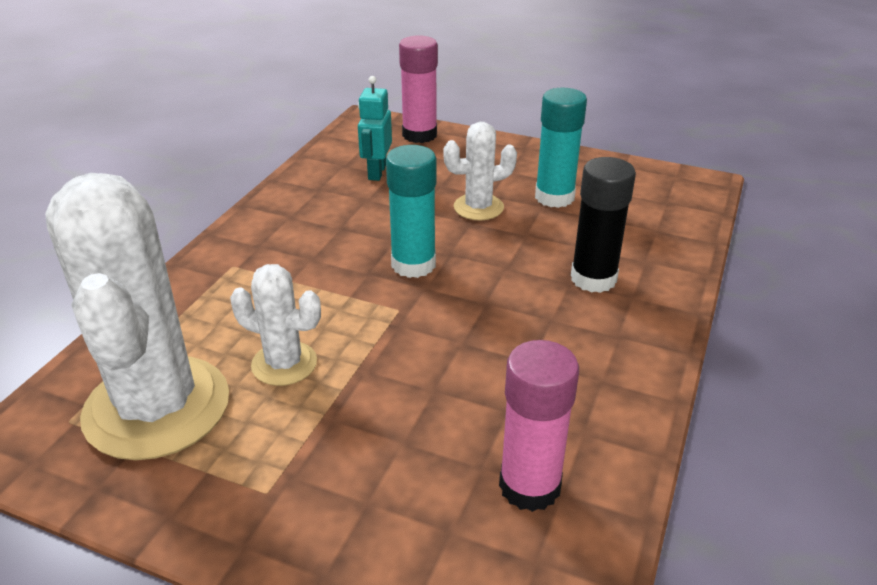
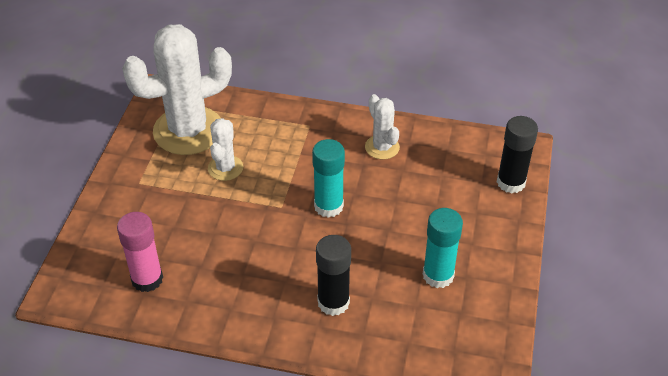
camera: 80 degrees right, 10 degrees up
(376, 172) = (441, 168): turquoise robot -> none
(419, 135) = (511, 182): pink glue stick -> black glue stick
(478, 207) = (409, 231): white cactus -> white cactus (382, 147)

